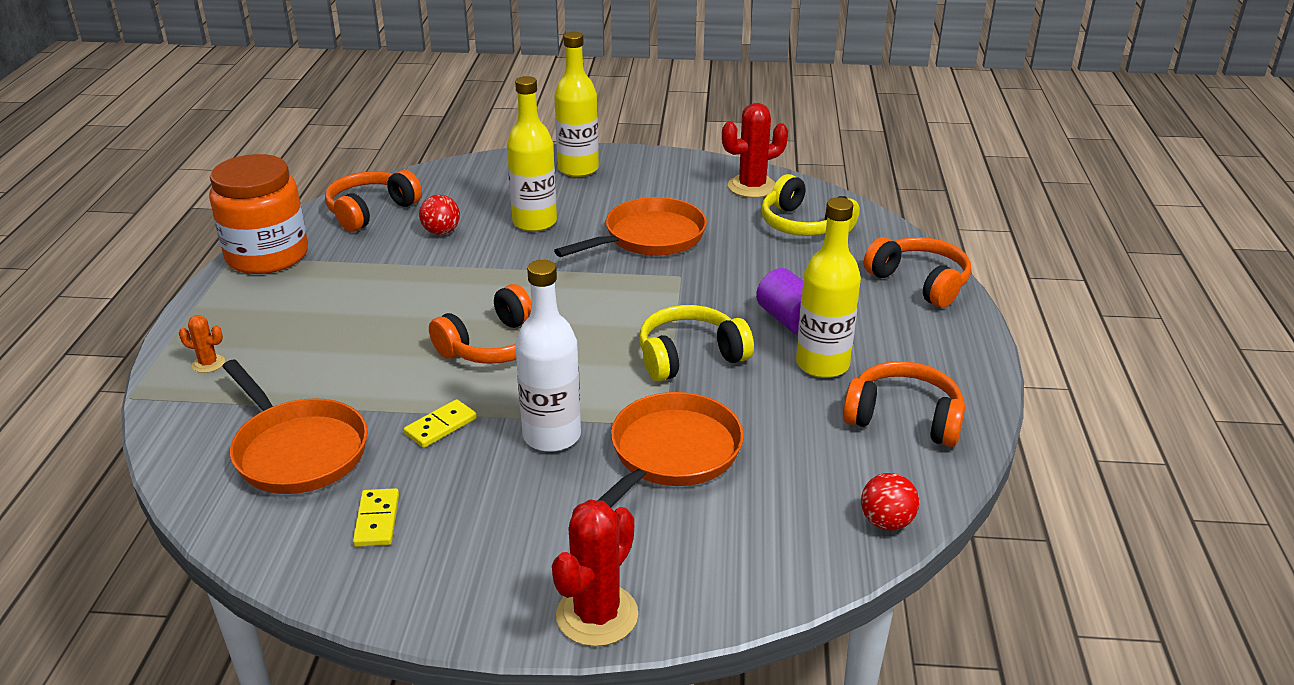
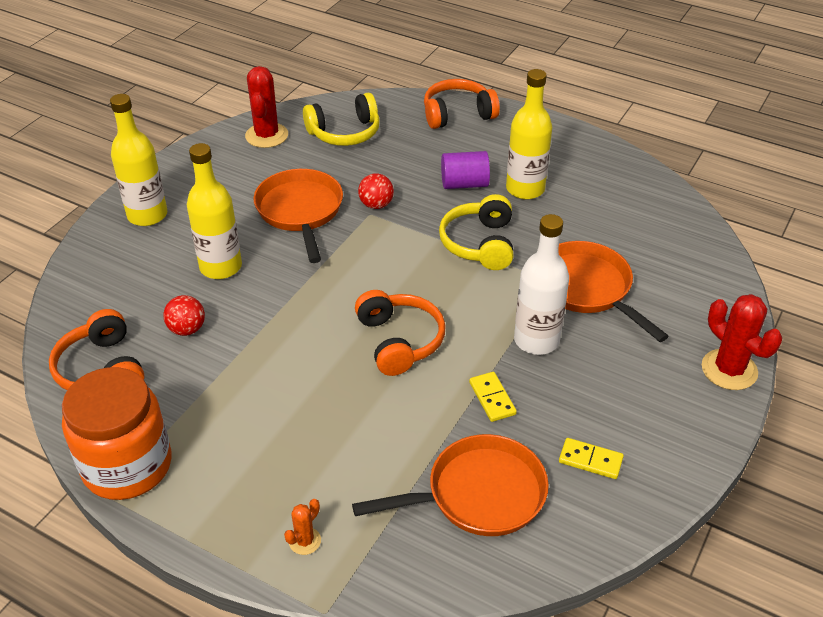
camera: 65 degrees left, 10 degrees up
(886, 522) = (691, 223): red ball -> red ball (376, 205)
(904, 418) = (599, 179): orange headphones -> none

